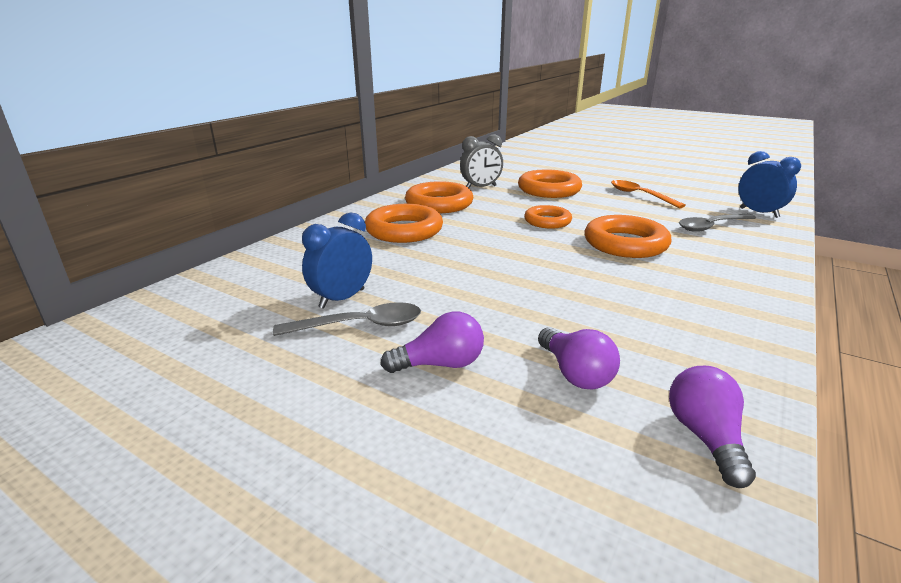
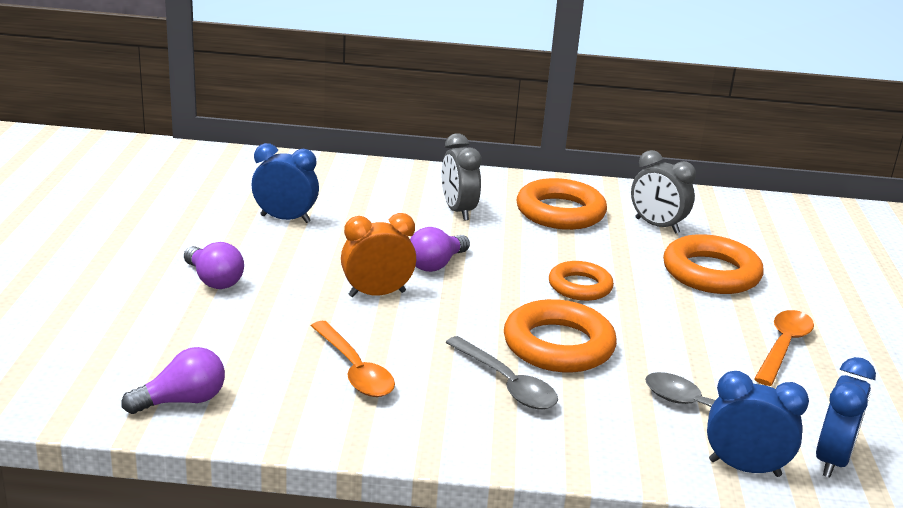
camera: 60 degrees right, 0 degrees up
(360, 325) = (248, 237): grey spoon -> grey spoon (506, 383)
(404, 230) = (458, 211): orange ring -> grey clock
(520, 287) = (377, 294): none -> orange clock
(575, 373) = (237, 338): purple light bulb -> purple light bulb (436, 264)
(649, 322) = (354, 370): none -> orange spoon
(772, 231) = (744, 468): none -> blue clock

